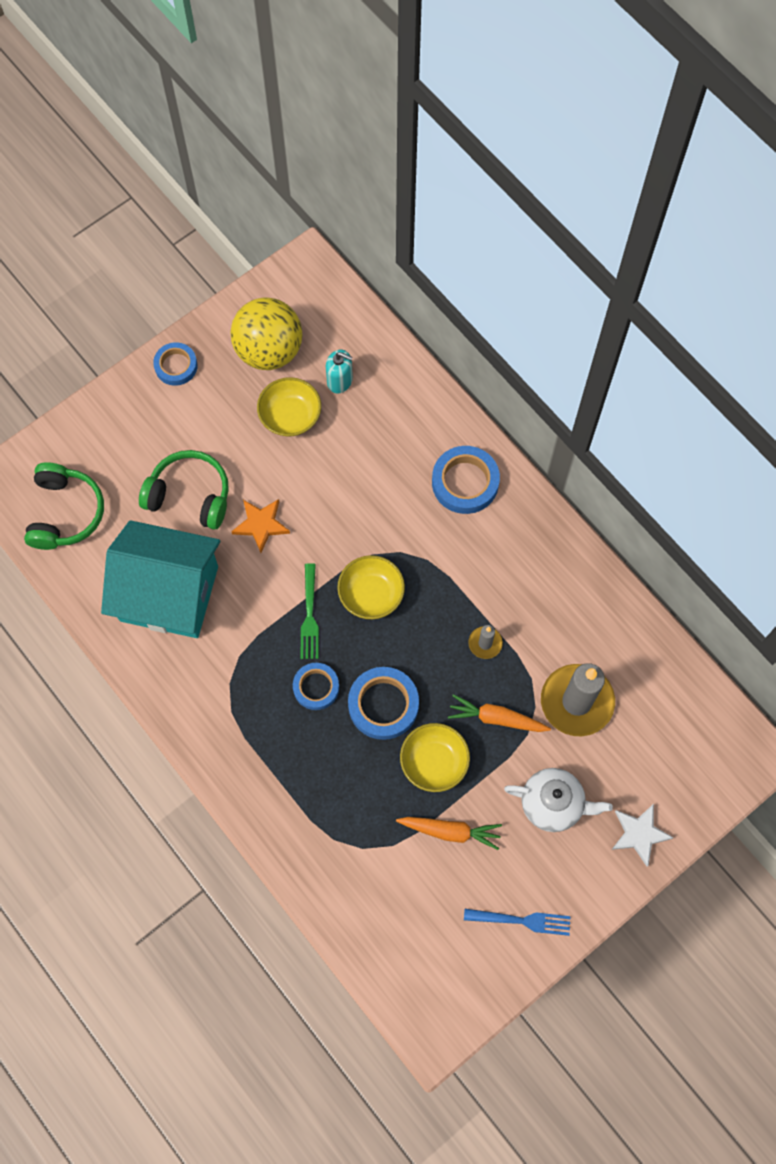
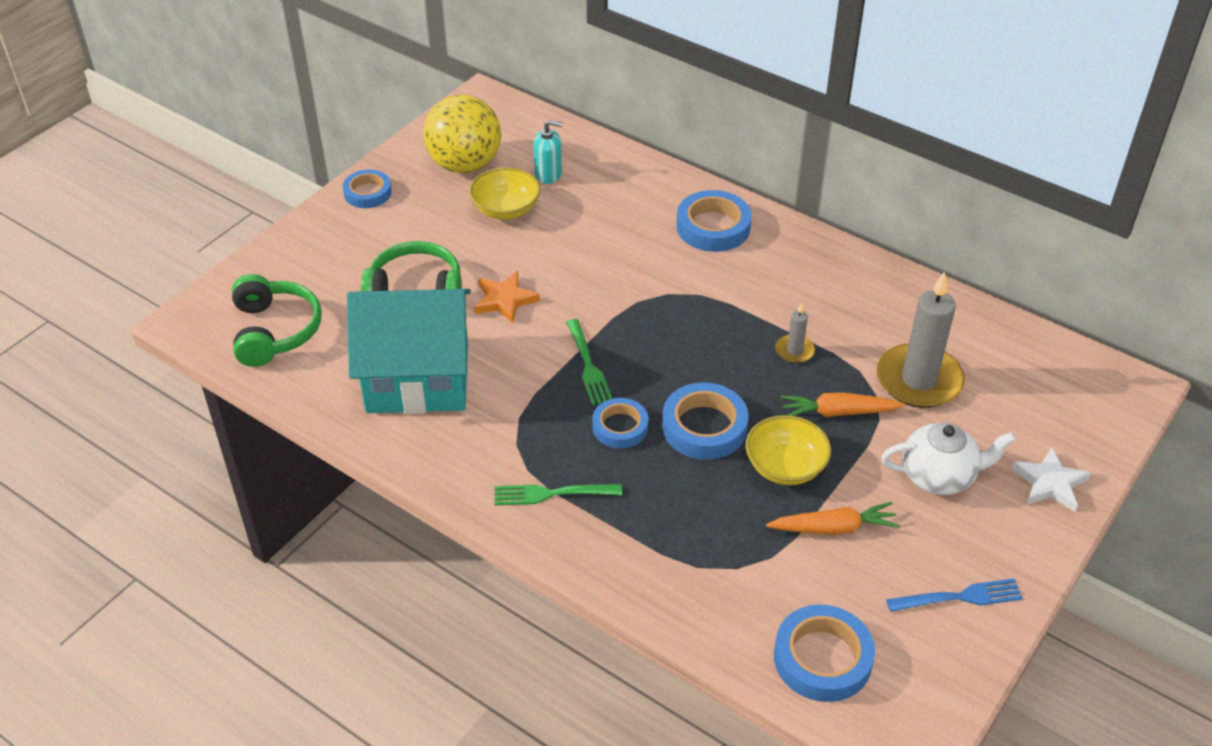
camera: 15 degrees left, 25 degrees down
(243, 740) = (552, 494): none -> green fork
(371, 594) = (650, 334): yellow bowl -> none
(398, 945) = (822, 658): none -> blue tape

